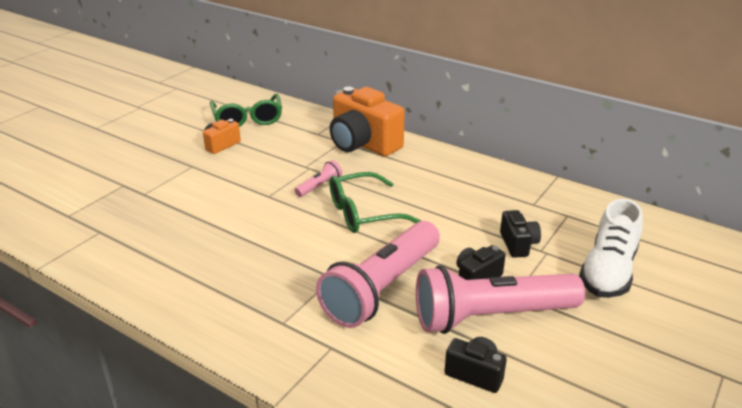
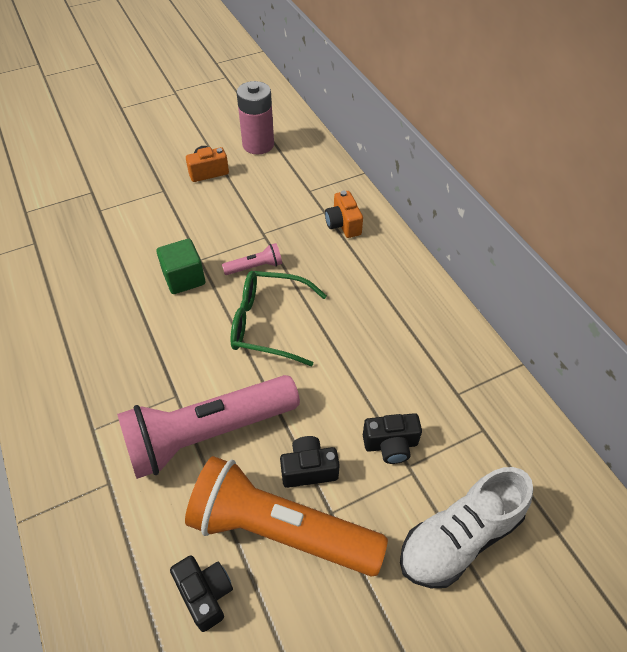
camera: 30 degrees right, 20 degrees up
(247, 119) = (258, 145): green glasses -> pink battery
(266, 210) = (184, 278): none -> green cube
(363, 144) = (343, 224): orange camera -> orange camera, size x0.49
(491, 316) = (280, 530): pink flashlight -> orange flashlight
(518, 244) = (391, 445): black camera -> black camera turned 60 degrees clockwise

